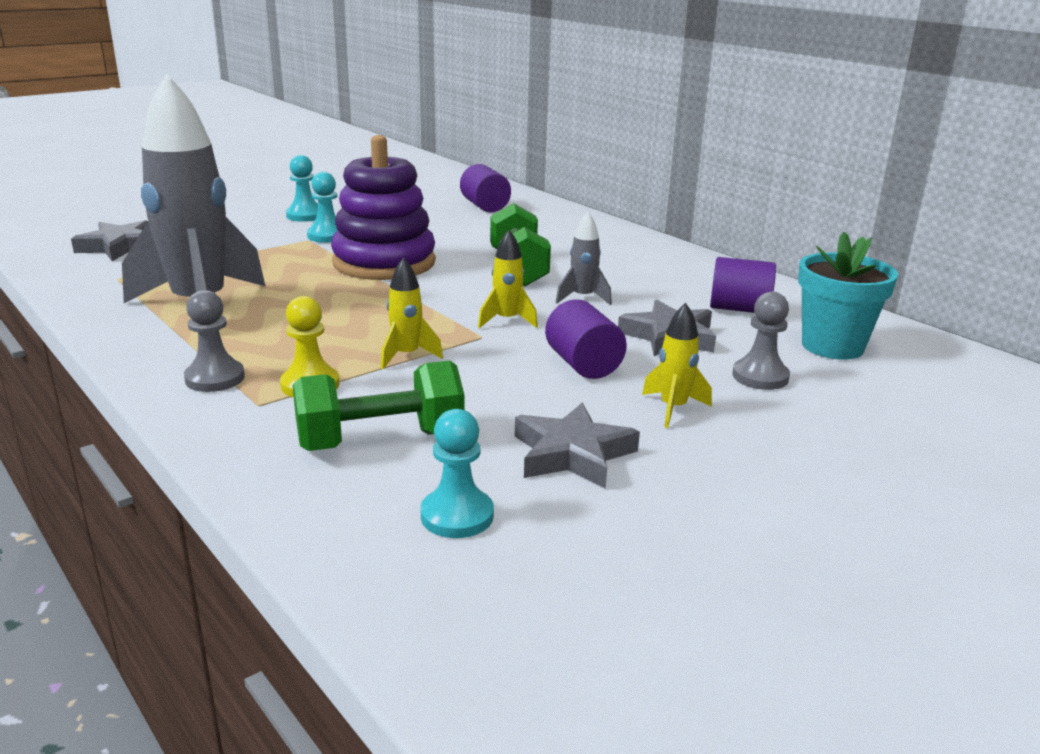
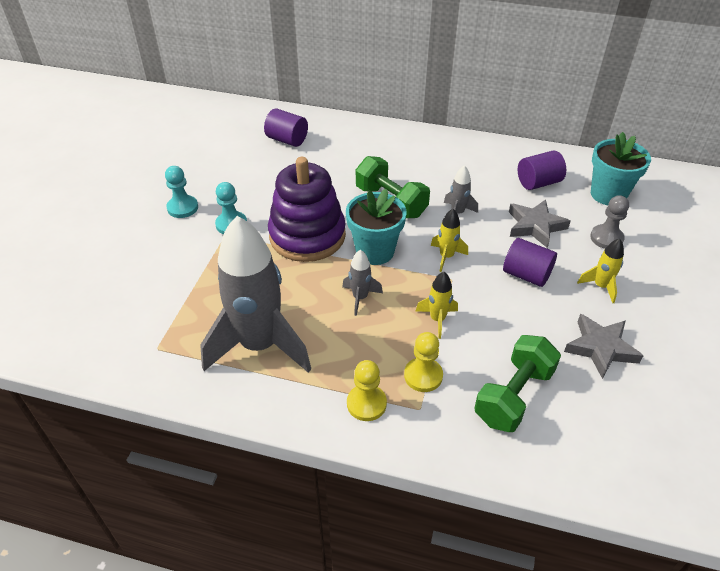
camera: 35 degrees left, 20 degrees up
(120, 247) = (101, 313): grey star -> none
(215, 378) = (366, 404): grey pawn -> yellow pawn
(354, 314) = (360, 298): none -> grey rocket
(433, 292) = (375, 251): none -> turquoise flower pot
(457, 516) = (609, 424): turquoise pawn -> none

